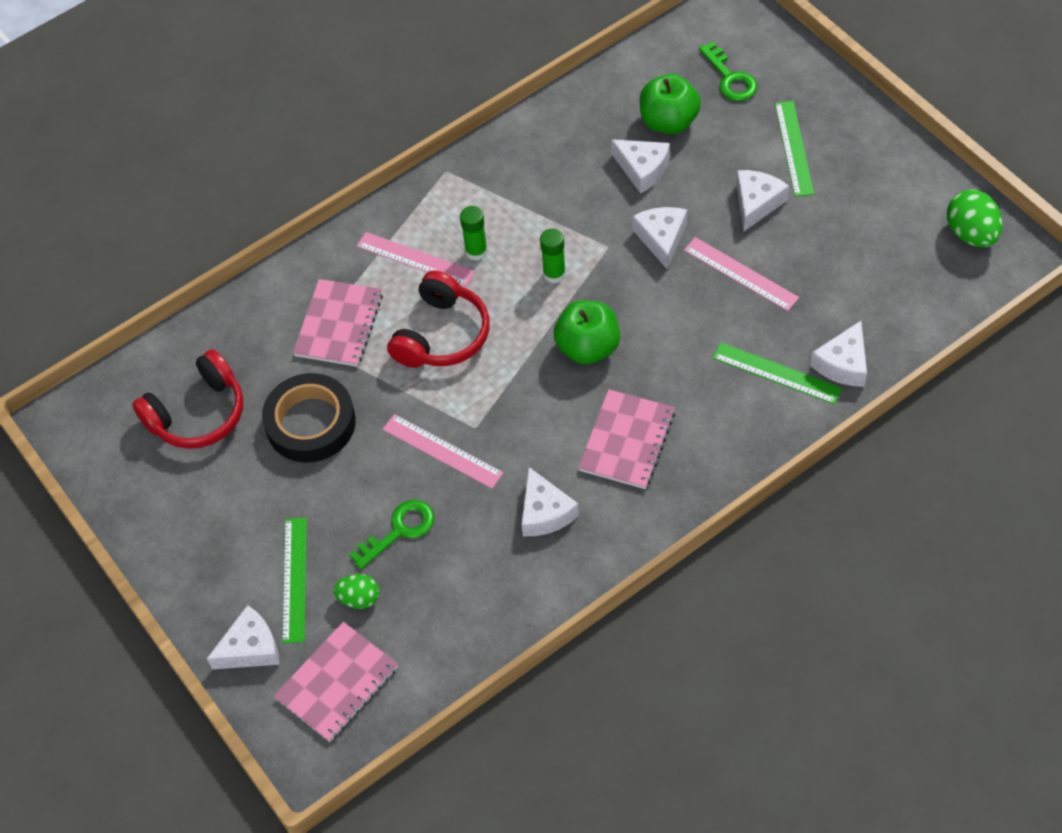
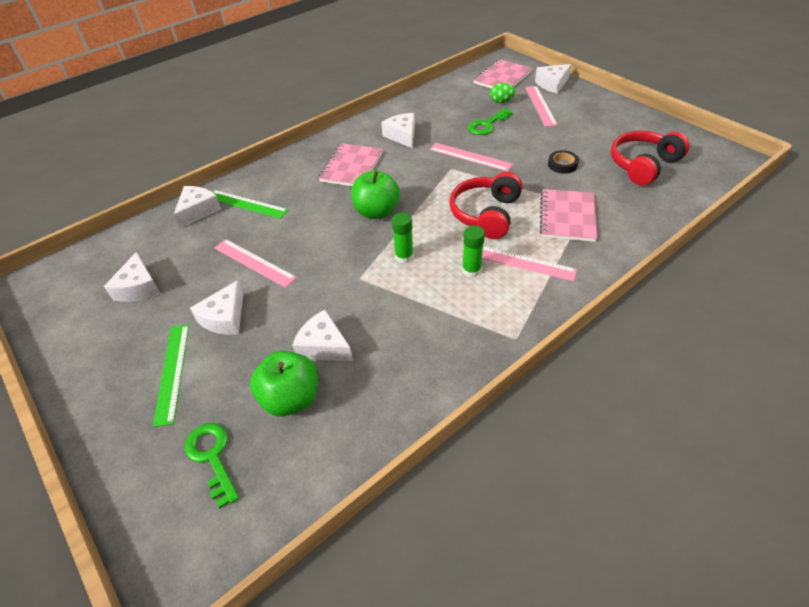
camera: 175 degrees right, 10 degrees down
(295, 579) = (540, 105): green ruler -> pink ruler
(310, 423) = (562, 165): black tape -> black tape, size x0.48
(661, 239) = (313, 286): white cheese -> white cheese (139, 287)
(971, 234) = (55, 299): green egg -> none

